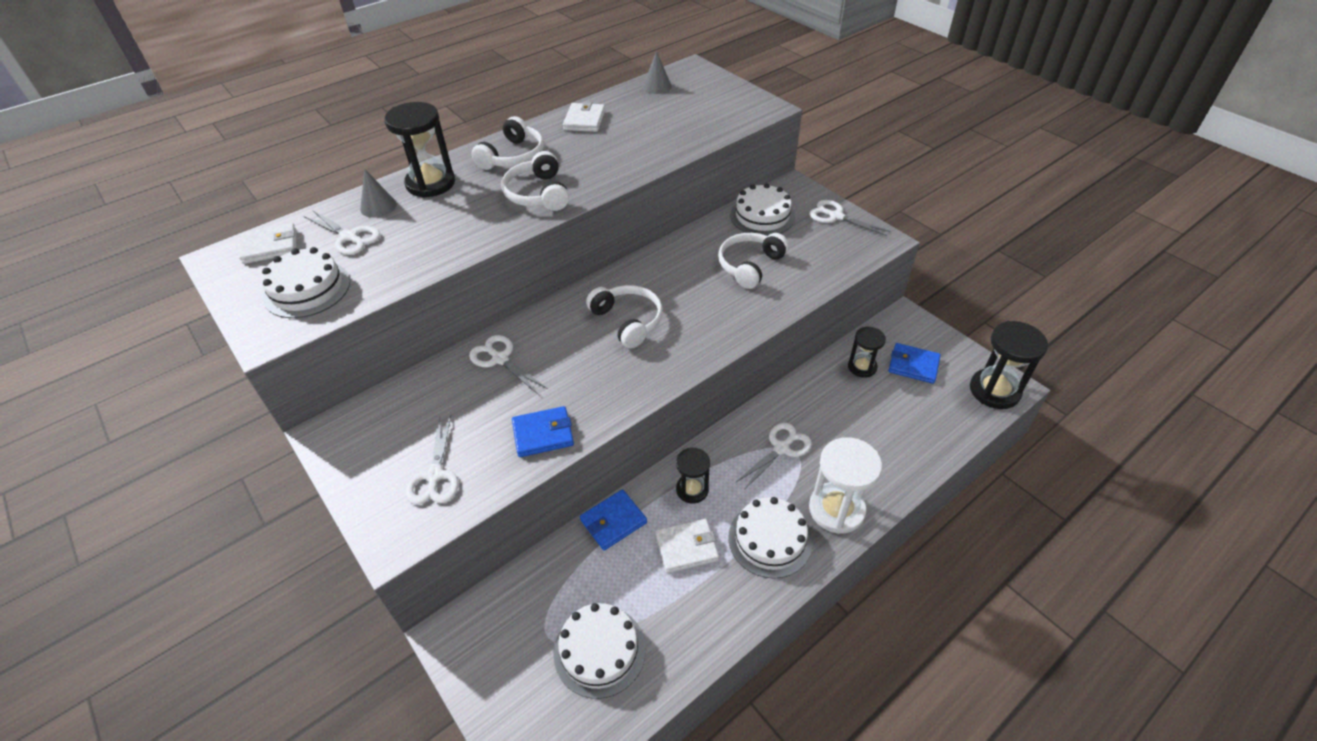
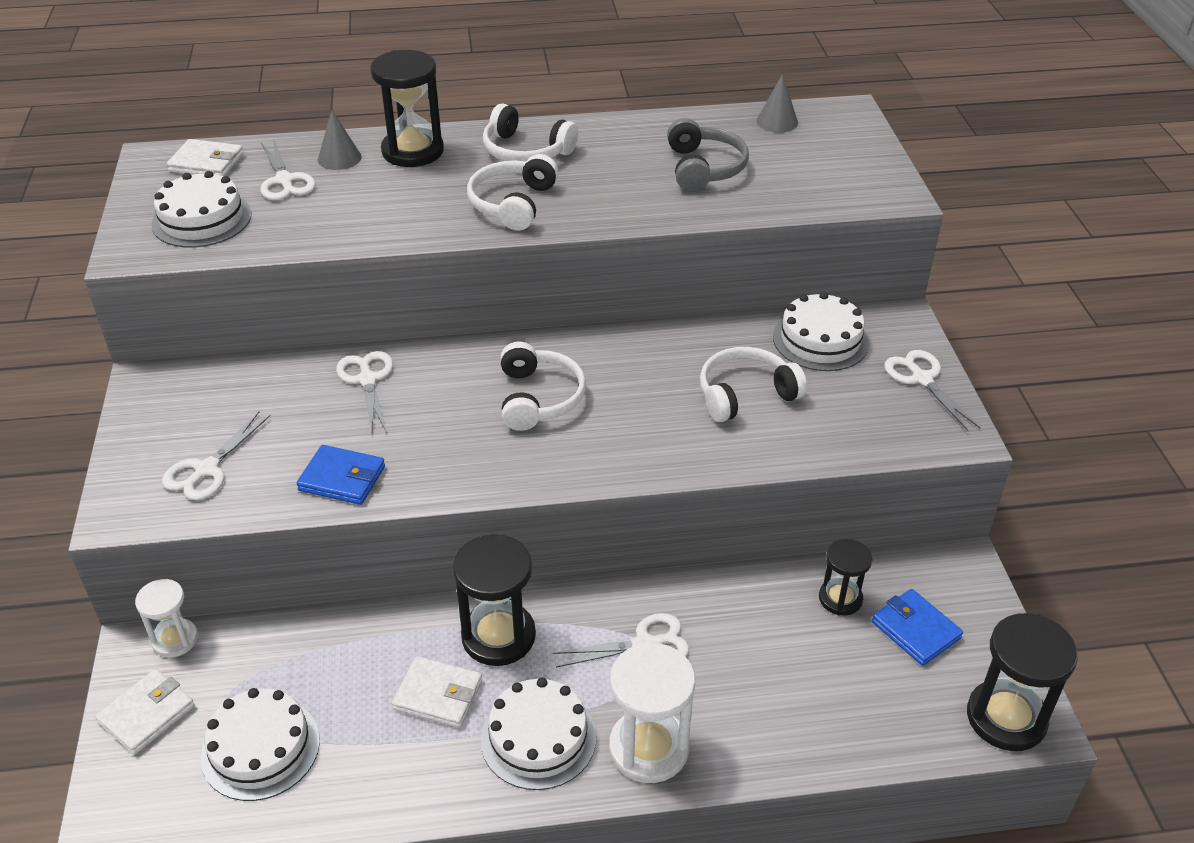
camera: 30 degrees right, 5 degrees down
(472, 611) = (175, 639): none -> white hourglass
(513, 156) = (526, 151): white headphones -> white headphones turned 60 degrees clockwise
(584, 120) = (647, 135): white wallet -> white wallet (147, 714)
(613, 521) = (384, 625): blue wallet -> none
(640, 129) = (704, 168): none -> grey headphones
(692, 489) = (498, 636): black hourglass -> black hourglass, size x1.65

